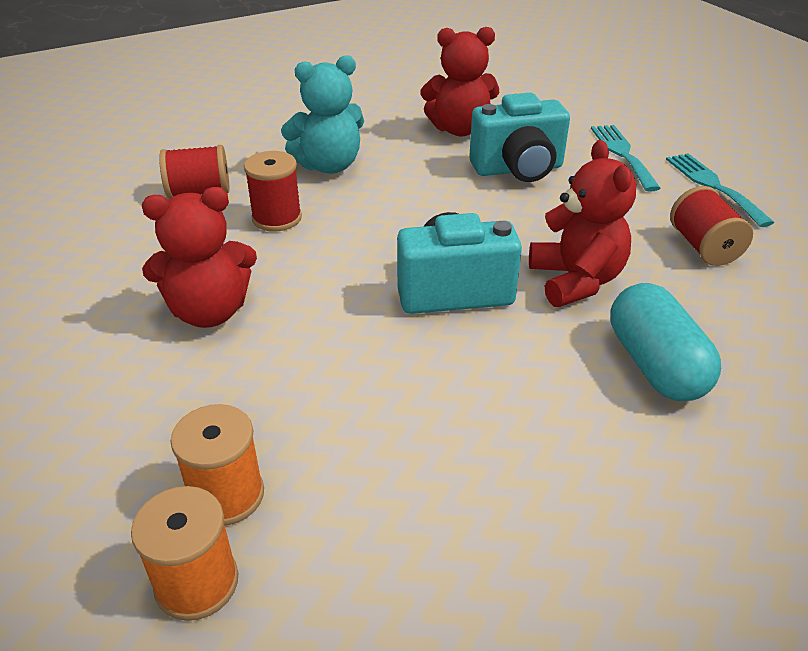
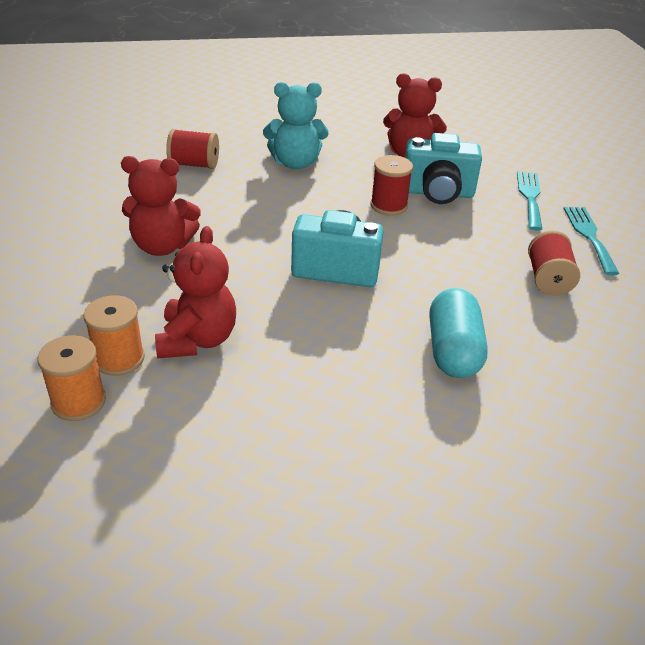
camera: 15 degrees right, 0 degrees up
(277, 218) = (238, 193): red spool -> red spool (388, 206)
(576, 281) = (431, 282): red teddy bear -> red teddy bear (197, 340)

